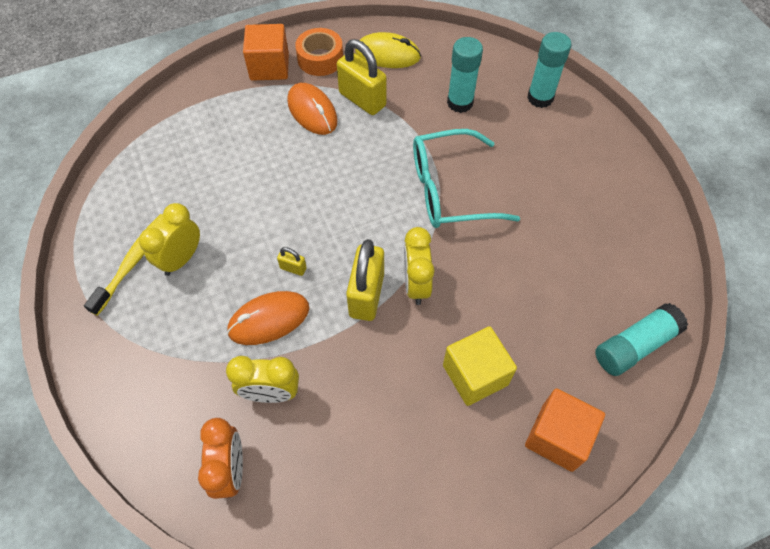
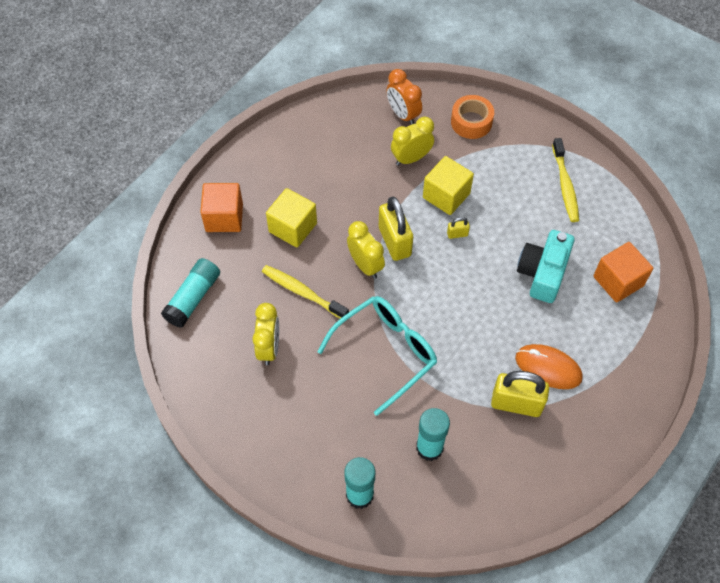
camera: 150 degrees right, 0 degrees up
(181, 259) = (536, 203): yellow clock -> yellow clock (269, 348)
(243, 187) = (543, 273): none -> turquoise camera
(269, 67) = (623, 395): orange cube -> orange cube (618, 281)
(269, 319) = (446, 195): orange mouse -> yellow cube
(320, 59) = (588, 429): orange tape -> orange tape (471, 122)
(387, 54) = (532, 470): yellow mouse -> none
(503, 289) = (302, 292): none -> yellow toothbrush

